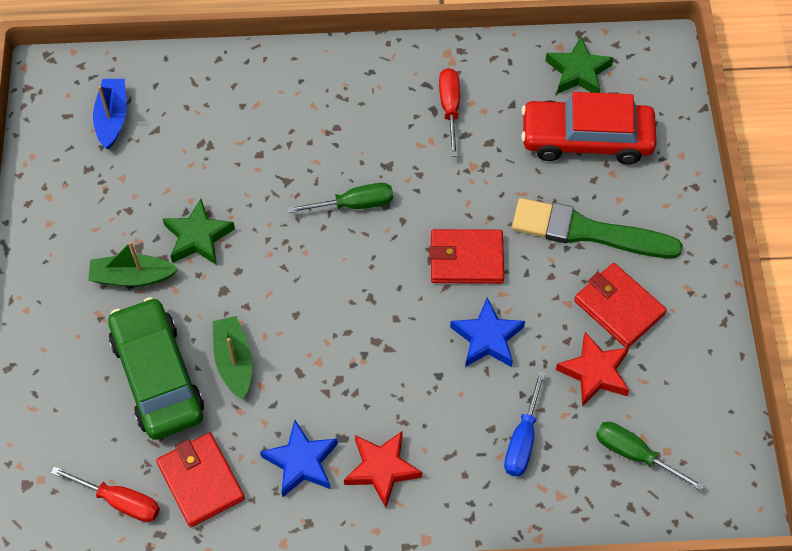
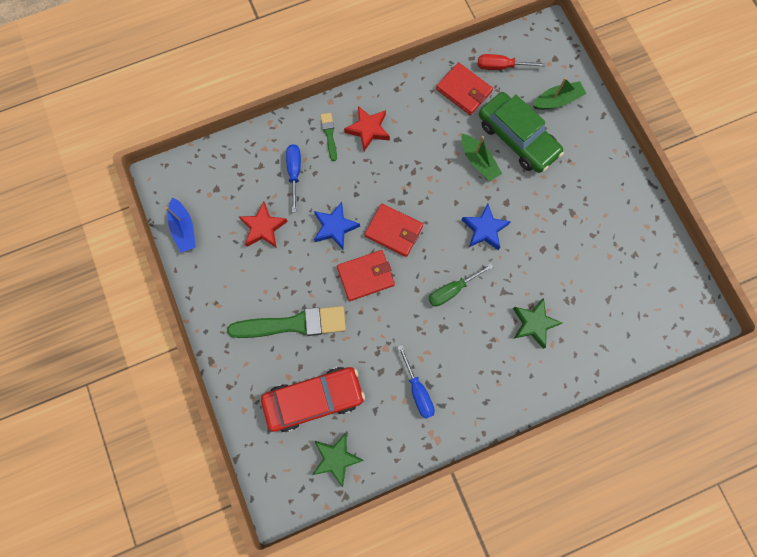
camera: 160 degrees right, 15 degrees up
(112, 118) = (641, 298): blue boat -> blue boat (184, 229)
(132, 277) = (565, 192): green boat -> green boat (557, 100)
(198, 237) = (539, 232): green star -> green star (534, 323)
(301, 462) = (414, 118): blue star -> blue star (484, 229)
(447, 482) = (329, 135): none -> green brush
(450, 107) = (418, 391): red screwdriver -> blue screwdriver
(619, 307) = (259, 276): red wallet -> red wallet (393, 231)
(634, 454) = (228, 186): green screwdriver -> none

